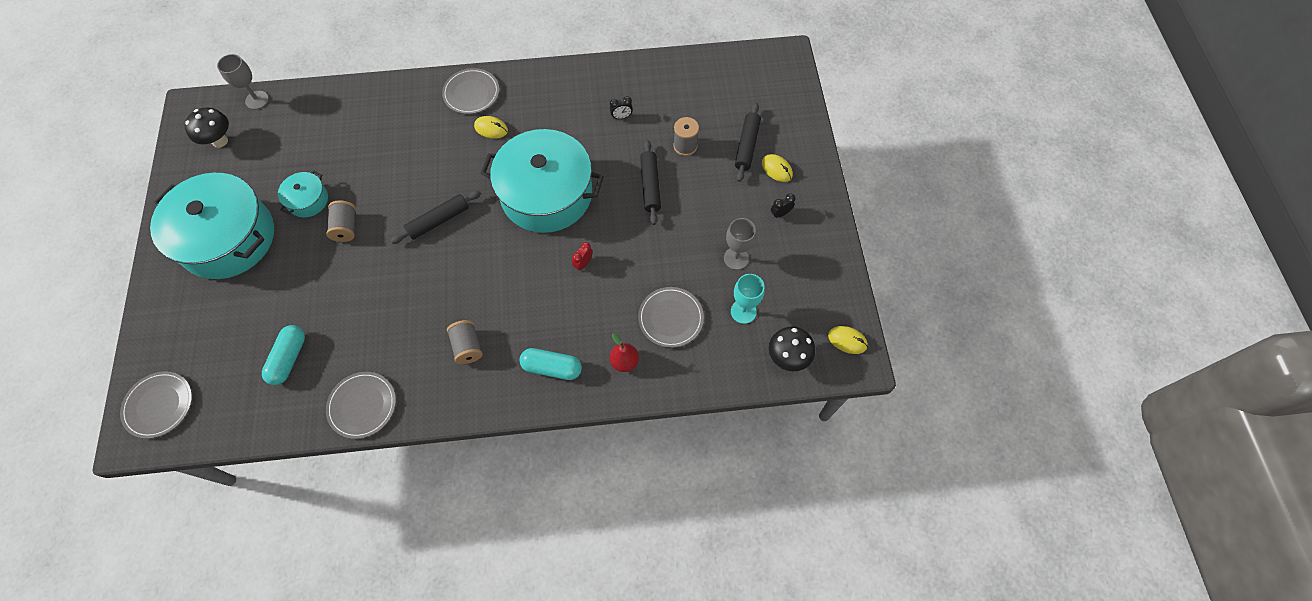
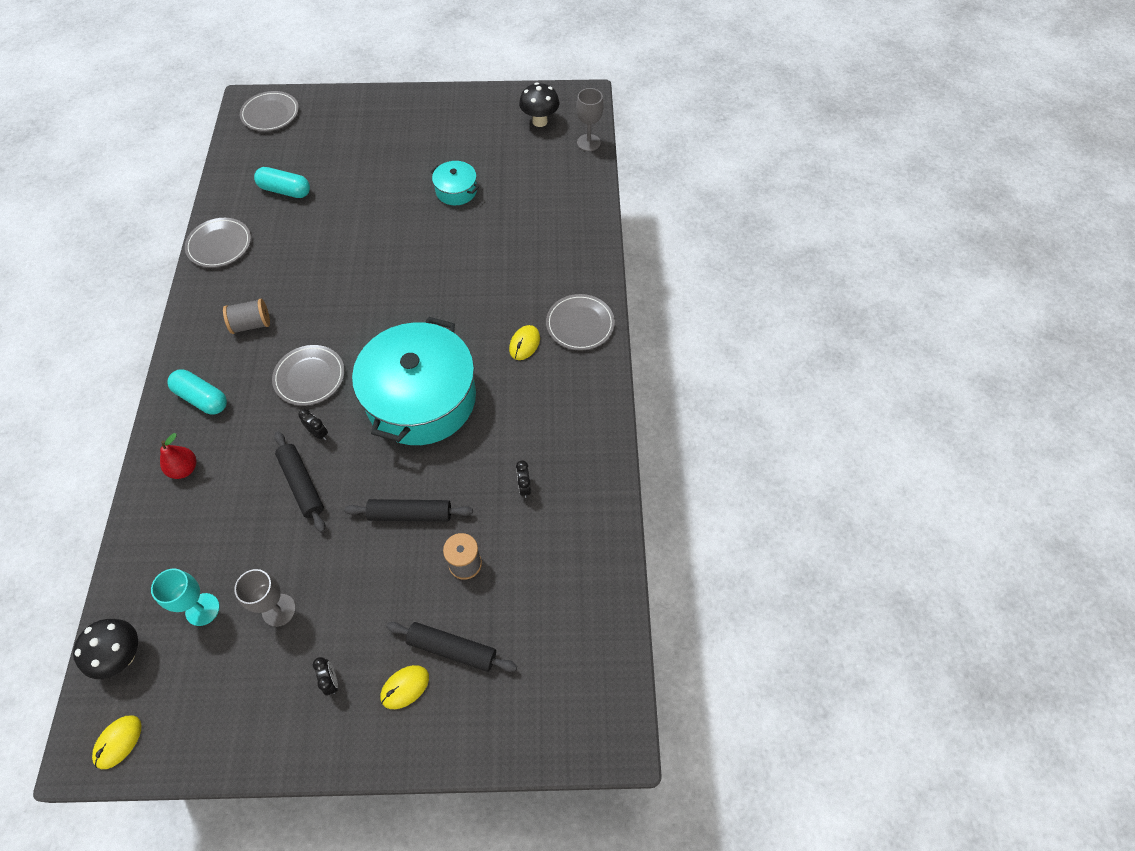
camera: 95 degrees right, 5 degrees down
(228, 238) = (425, 138): turquoise pot -> none
(346, 227) = (417, 221): grey spool -> none
(438, 220) = (408, 297): black rolling pin -> black rolling pin (302, 484)
(552, 368) = (202, 398): turquoise capsule -> turquoise capsule turned 75 degrees counterclockwise
(583, 264) = (318, 433): red clock -> black clock
(670, 318) = (221, 522): grey plate -> grey plate (309, 377)

